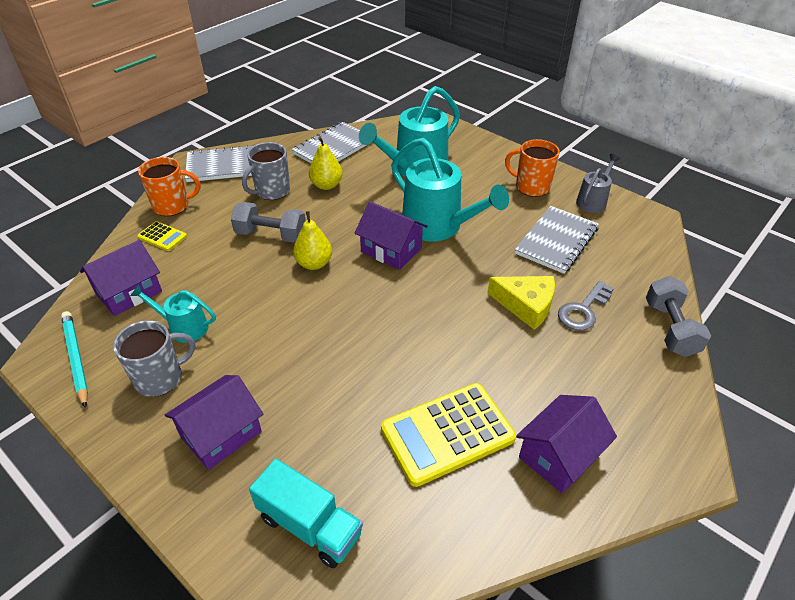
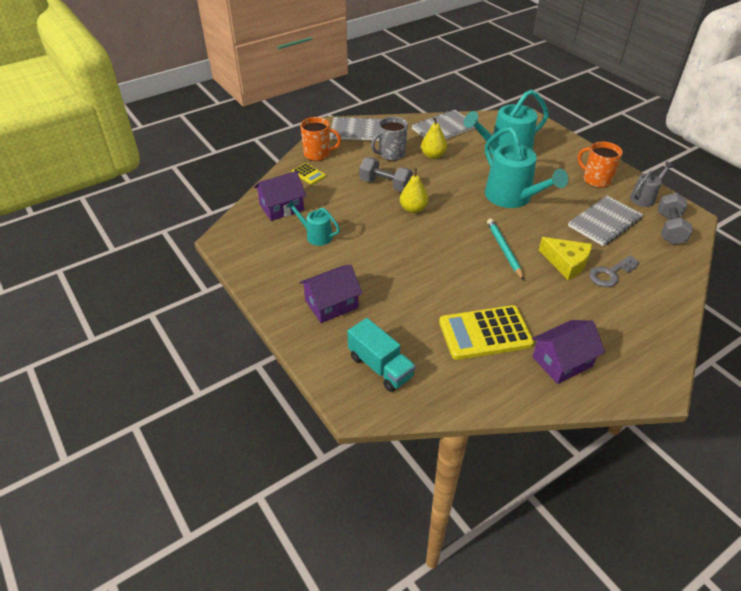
camera: 15 degrees right, 0 degrees up
(76, 358) = (244, 242): turquoise pencil -> turquoise pencil (504, 250)
(160, 378) = (296, 264): grey mug -> none
(391, 250) = (472, 209): purple house -> none
(670, 328) = (676, 298): grey dumbbell -> grey dumbbell (669, 229)

